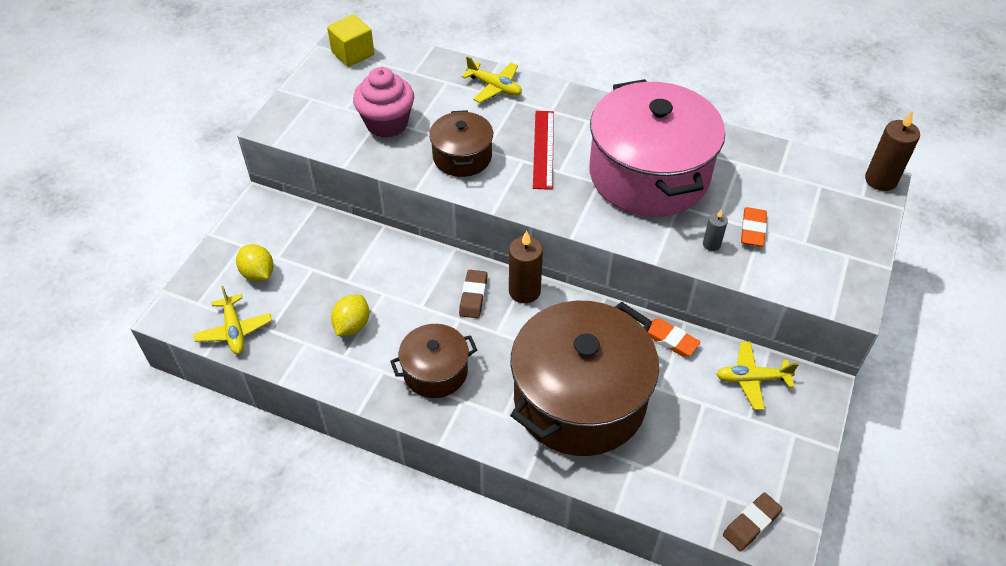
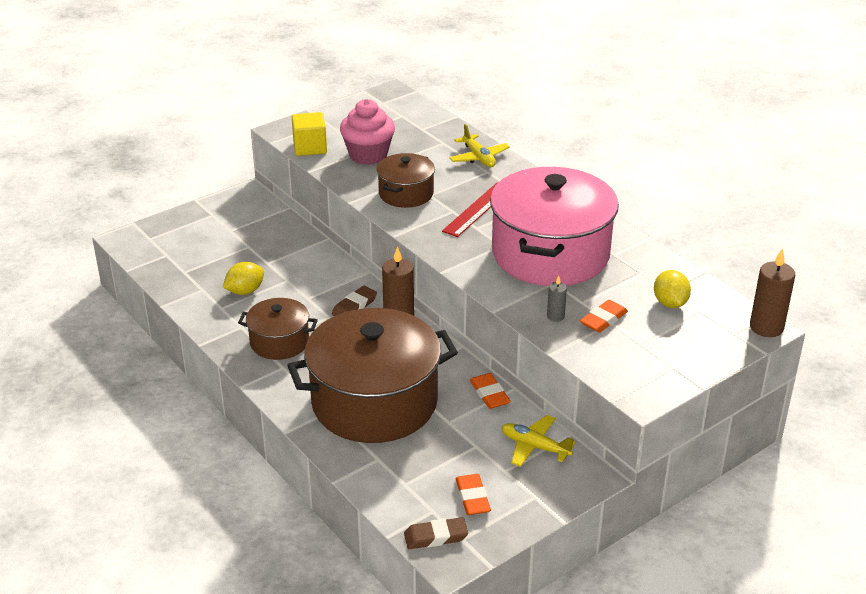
camera: 30 degrees right, 15 degrees down
(234, 330) = (159, 263): yellow plane -> none
(258, 273) = (207, 235): yellow lemon -> yellow lemon (670, 303)
(353, 53) = (386, 103): yellow cube -> yellow cube (310, 147)
(746, 462) = (472, 497): none -> orange eraser

